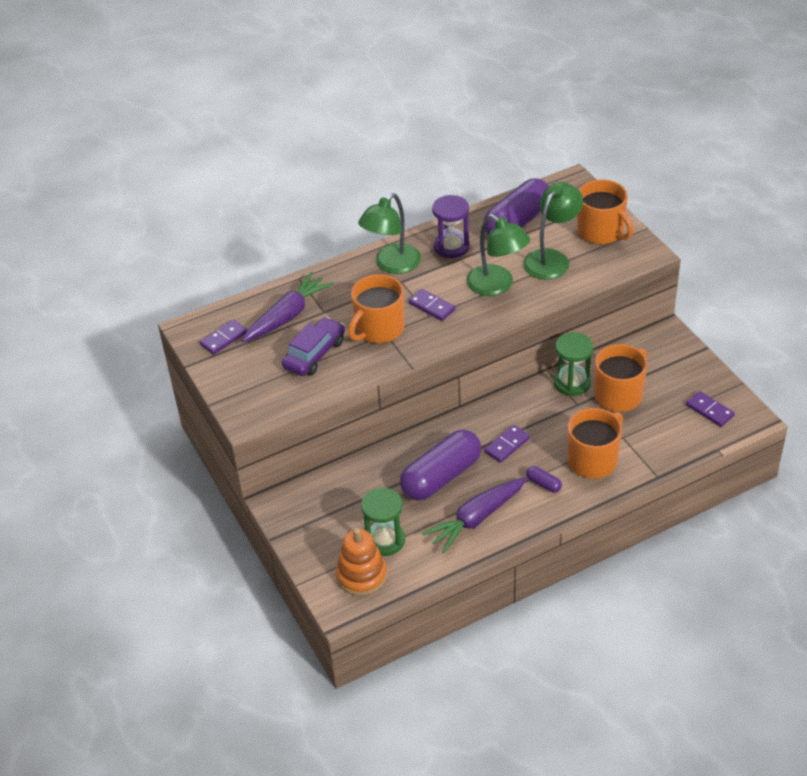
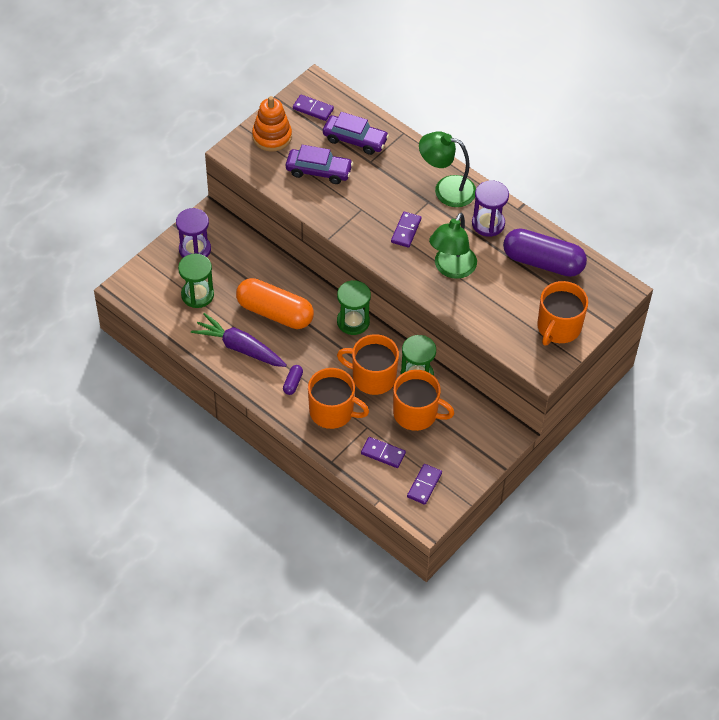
camera: 65 degrees right, 10 degrees up
(287, 316) = (355, 140): purple carrot -> purple car
(317, 528) = (195, 249): none -> purple hourglass
(362, 575) = (159, 291): orange stacking toy -> orange stacking toy (272, 136)
(379, 329) = (364, 203): orange mug -> orange mug (372, 377)
(441, 476) = (275, 312): purple capsule -> orange capsule
(482, 415) = (353, 321): none -> green hourglass
(507, 445) = (326, 348): purple domino -> purple domino (383, 453)
(551, 258) = (504, 299): green lamp -> none

